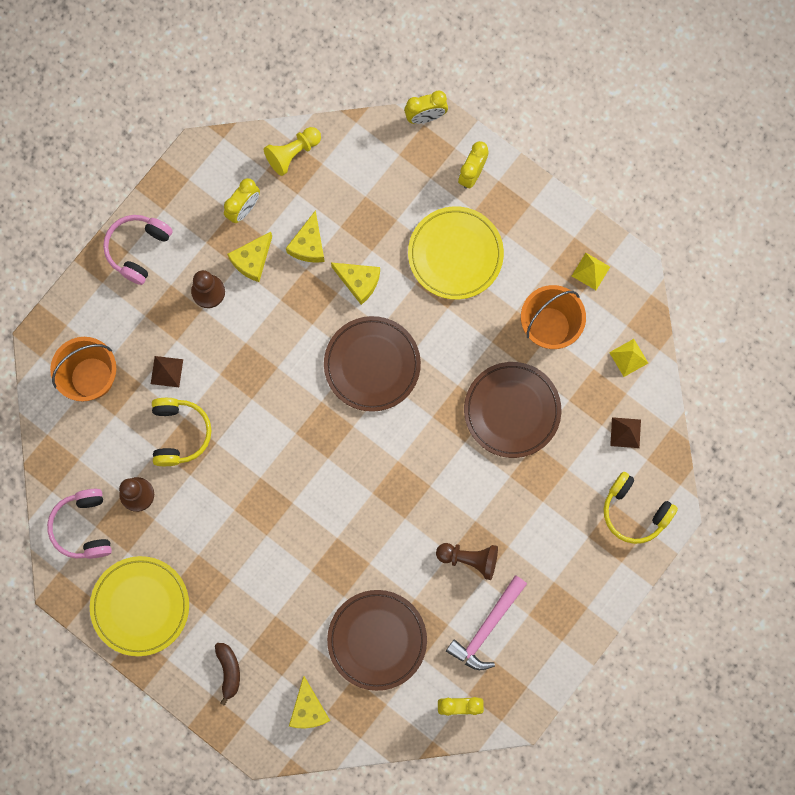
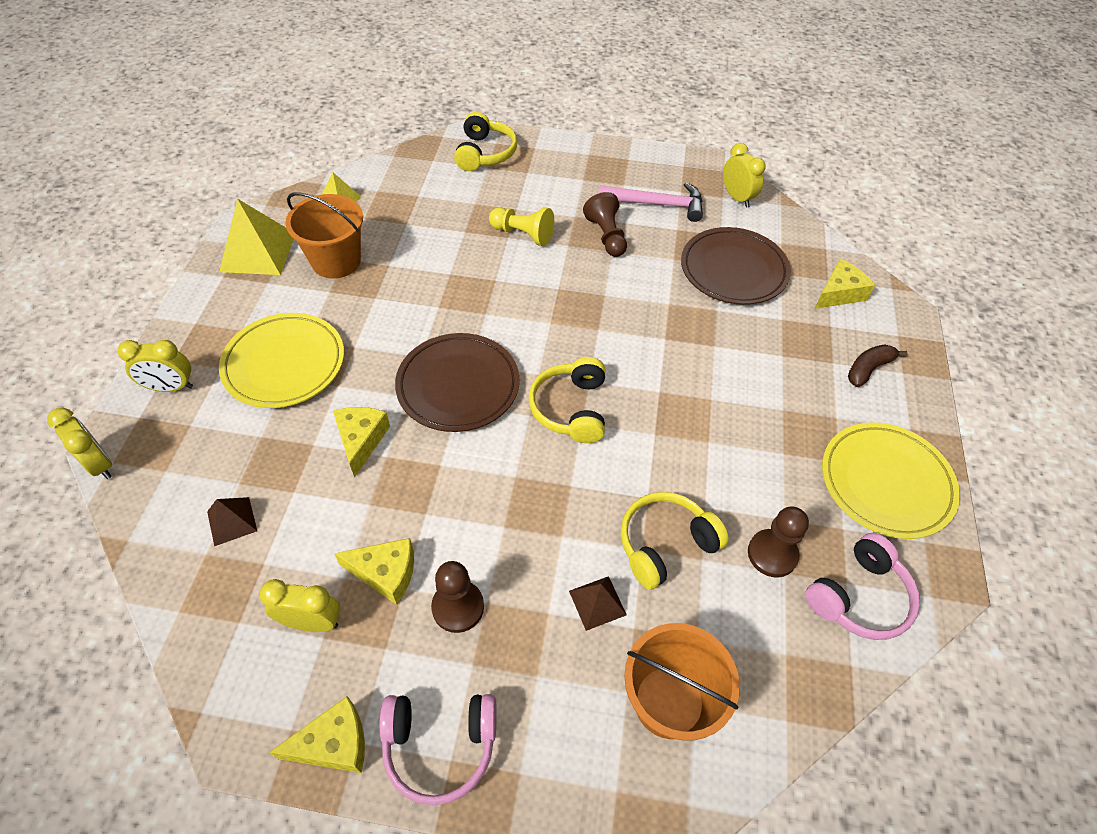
camera: 120 degrees left, 25 degrees down
(293, 153) = (200, 598): yellow pawn -> yellow pawn (523, 234)
(308, 244) = (334, 516): yellow cheese -> yellow cheese (334, 744)
(311, 432) = (570, 408): none -> yellow headphones
(512, 410) = (441, 257): brown plate -> none
(590, 271) = (258, 252): yellow pyramid -> yellow pyramid, size x1.88
(625, 432) = (415, 179): brown pyramid -> brown pyramid (232, 521)

